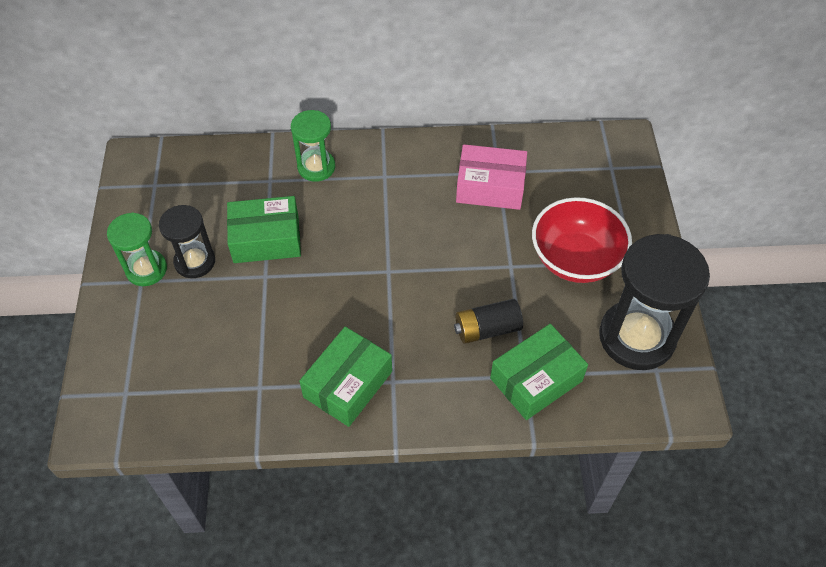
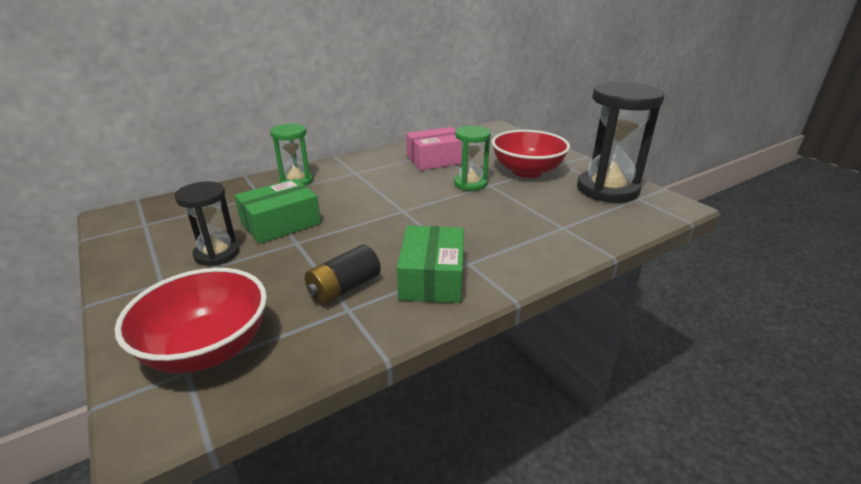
camera: 30 degrees left, 25 degrees down
(145, 377) = (207, 349): none -> red bowl
(146, 269) = (164, 273): green hourglass -> green hourglass (470, 184)
(487, 329) = (508, 215): black battery -> black battery (344, 288)
(536, 379) = (573, 226): green box -> none

